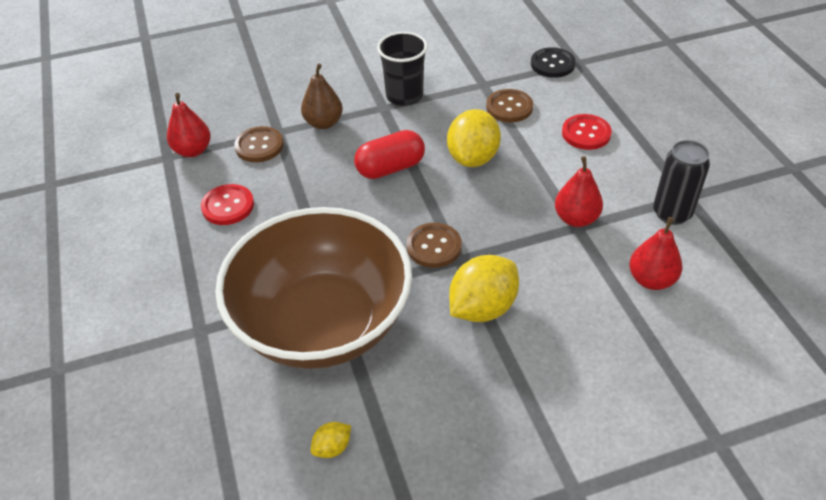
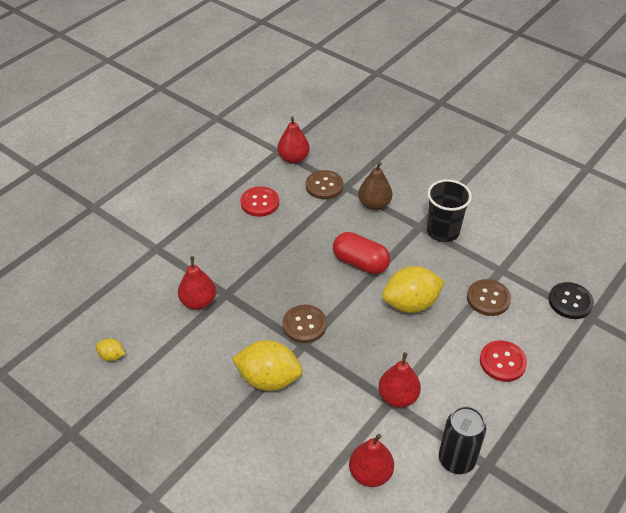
camera: 55 degrees right, 0 degrees up
(323, 323) = (198, 302): brown bowl -> red pear

